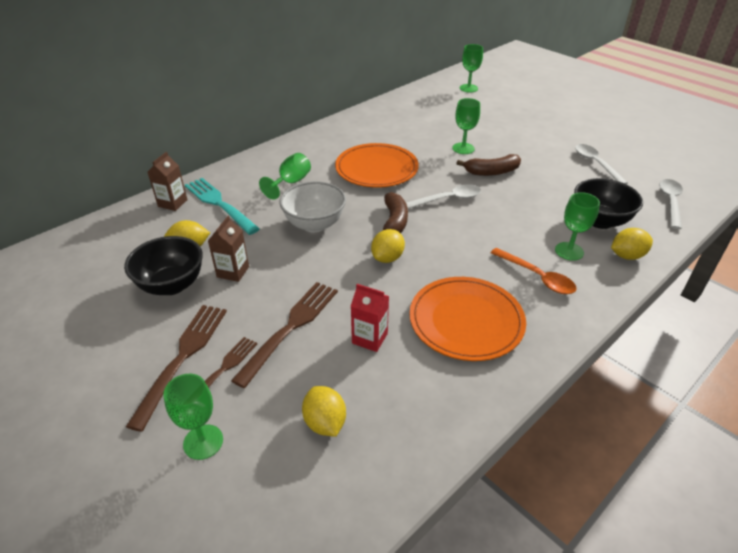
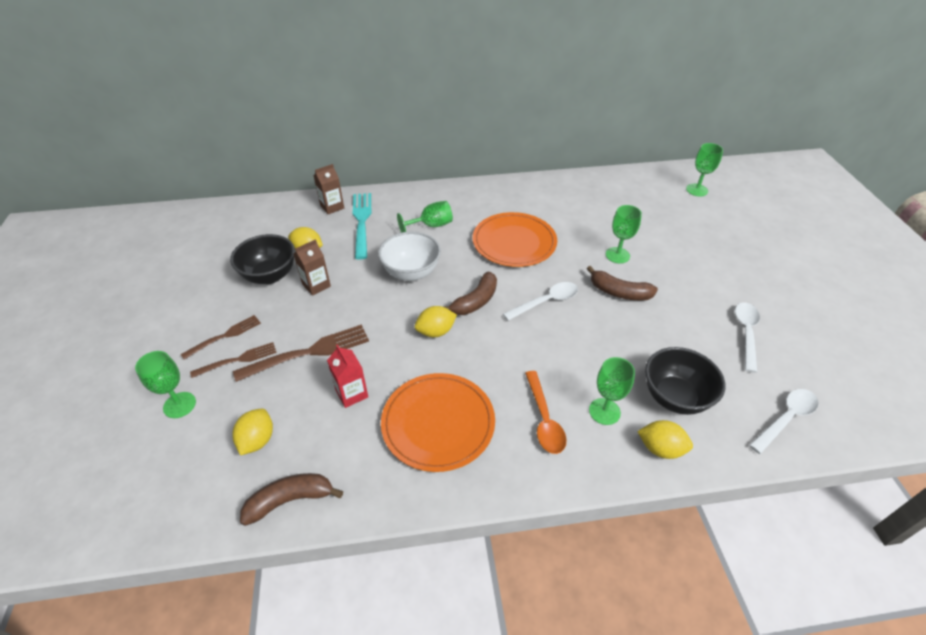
camera: 35 degrees right, 5 degrees up
(182, 358) = (224, 336): brown fork -> brown fork, size x0.61
(413, 449) = (290, 500): none -> brown banana
(448, 199) = (546, 301): white spoon -> white spoon turned 45 degrees counterclockwise

